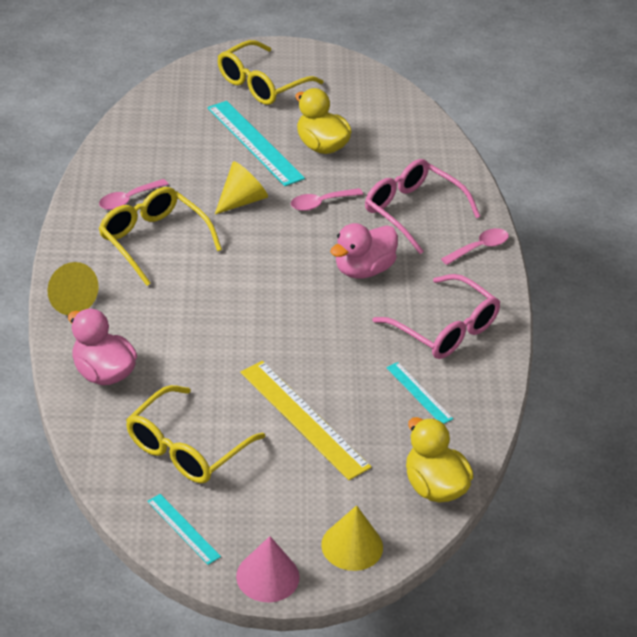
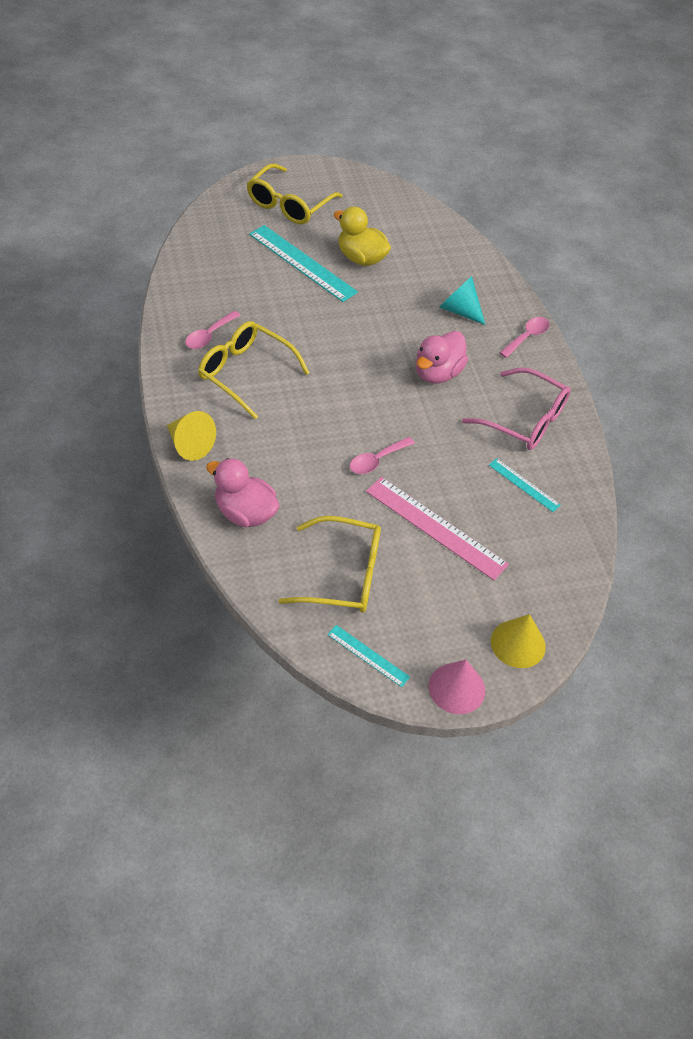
camera: 15 degrees left, 10 degrees up
(186, 448) = (343, 575): yellow glasses -> yellow glasses turned 105 degrees counterclockwise
(242, 201) = (310, 322): yellow cone -> none
(304, 419) = (435, 527): yellow ruler -> pink ruler
(321, 203) = (379, 314): pink spoon -> pink spoon (377, 460)
(412, 211) = (459, 310): pink glasses -> turquoise cone
(434, 487) = (567, 573): yellow duck -> none

